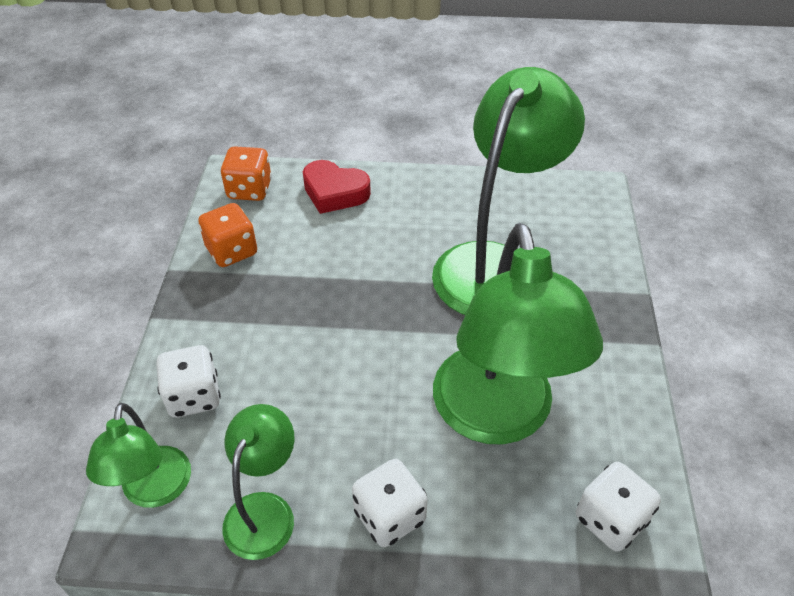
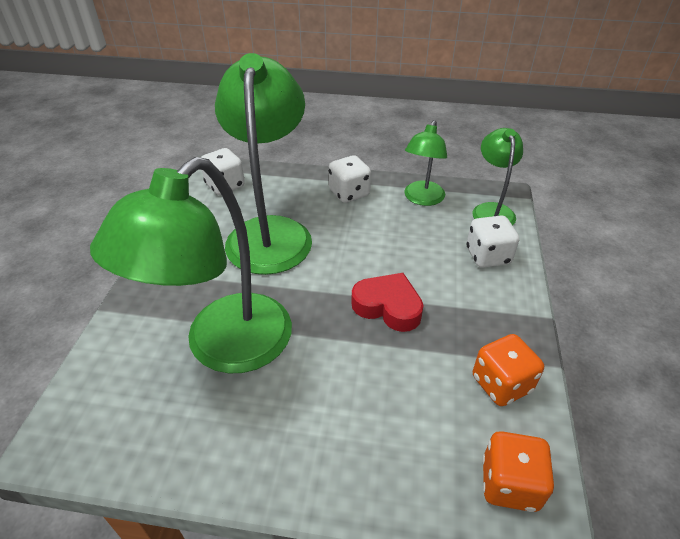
camera: 175 degrees left, 5 degrees down
(334, 192) = (391, 469): red heart -> red heart (388, 306)

